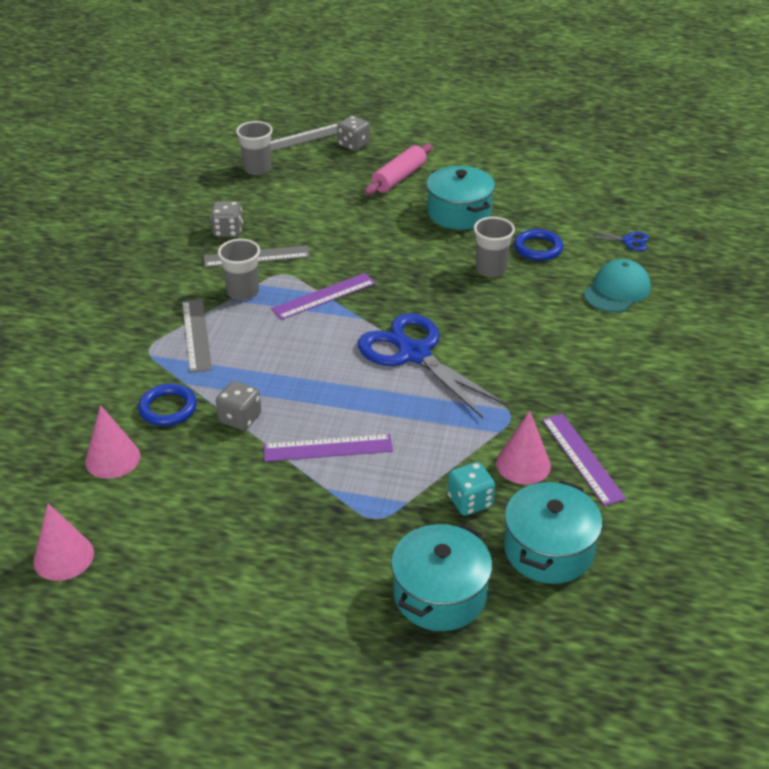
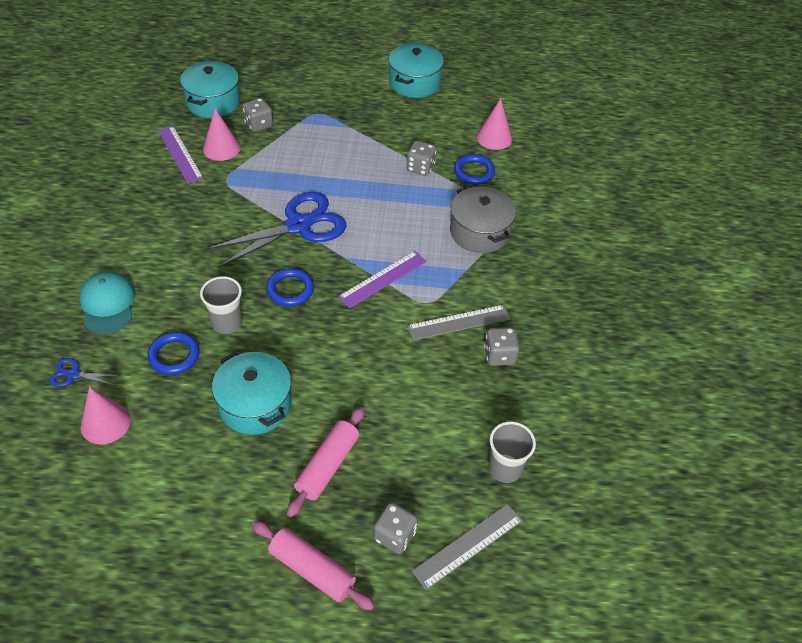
camera: 170 degrees right, 10 degrees up
(63, 557) = (492, 86): pink cone -> pink cone (105, 423)
(196, 335) = (479, 232): grey ruler -> grey pot
(243, 292) = (456, 278): grey cup -> none
(328, 448) = (354, 151): purple ruler -> none
(414, 354) = (298, 226): blue scissors -> blue scissors turned 75 degrees counterclockwise
(415, 135) = (312, 570): none -> pink rolling pin
(426, 292) = (290, 290): none -> blue ring
(440, 594) = (278, 79): turquoise pot -> turquoise pot (414, 83)
(470, 501) = (259, 124): turquoise dice -> grey dice
(617, 290) = (108, 304): turquoise cap -> turquoise cap turned 135 degrees clockwise

